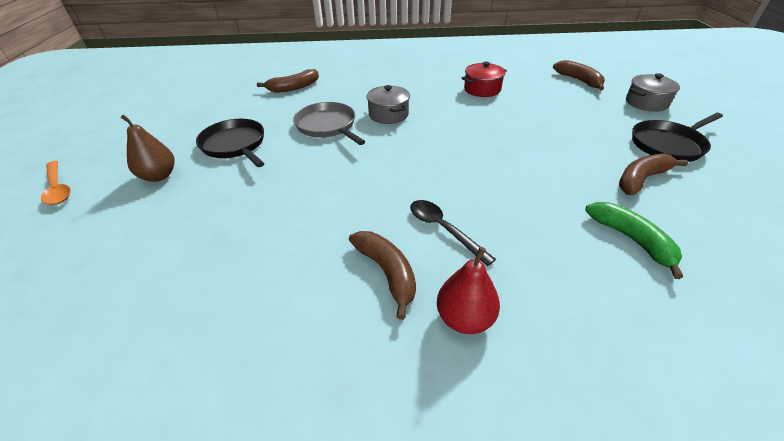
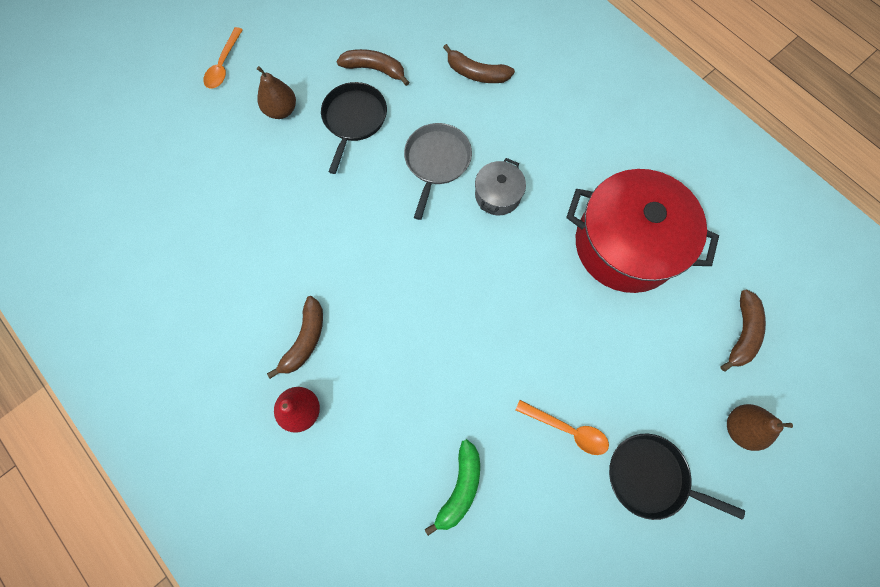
camera: 50 degrees right, 30 degrees up
(443, 229) = (372, 348): black spoon -> none
(482, 89) = (625, 245): red pot -> red pot, size x2.17
(606, 162) = (567, 429): none -> orange spoon
(641, 179) = (559, 470): brown banana -> brown banana (374, 69)
(646, 103) = (740, 428): grey pot -> brown pear

